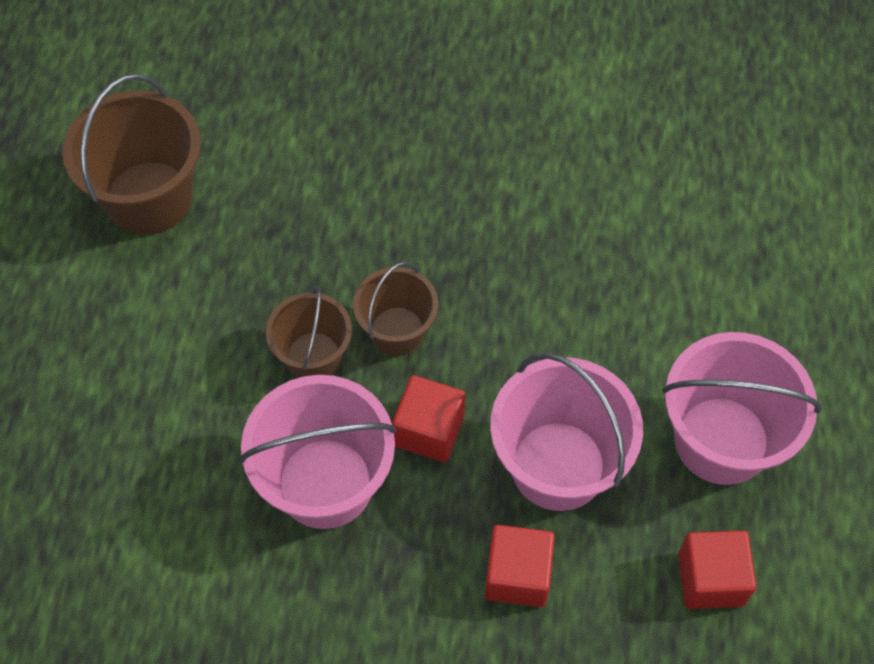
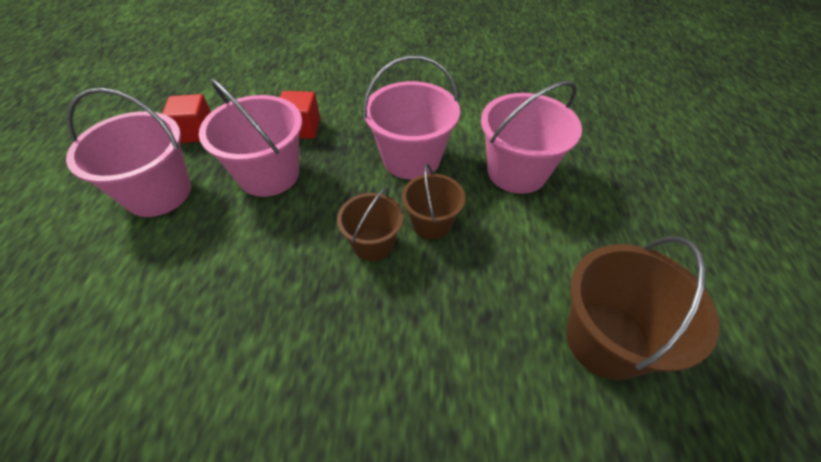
camera: 175 degrees right, 10 degrees down
(160, 442) = (516, 172): none -> pink bucket
(429, 430) = (349, 187): red cube -> none

